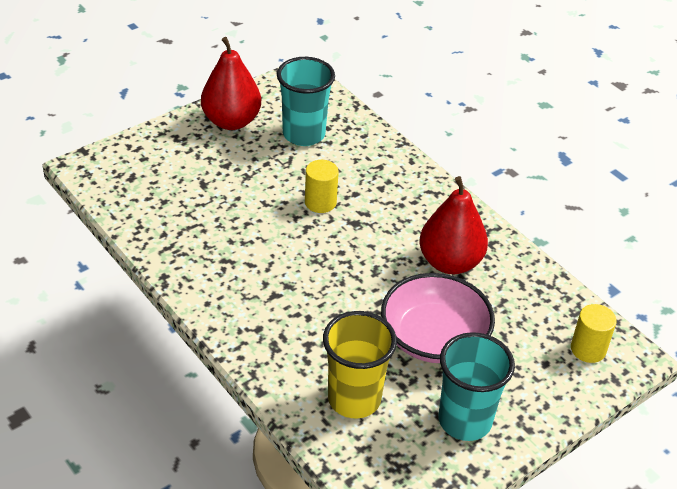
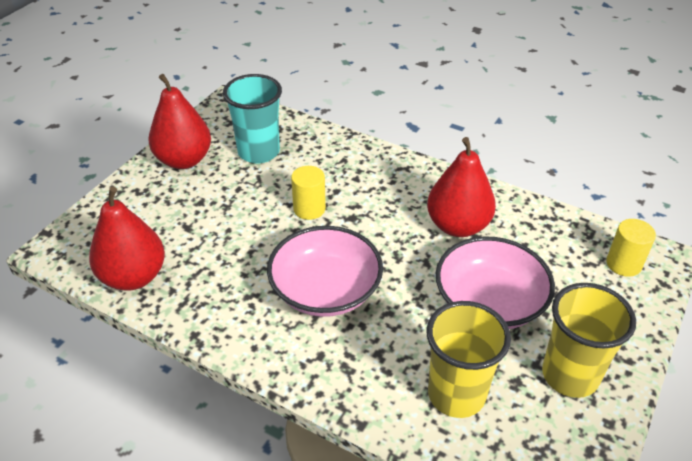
camera: 20 degrees left, 0 degrees up
(138, 212) = (133, 277): none -> red pear
(293, 278) = (325, 290): none -> pink bowl
(465, 421) = (570, 375): turquoise cup -> yellow cup

